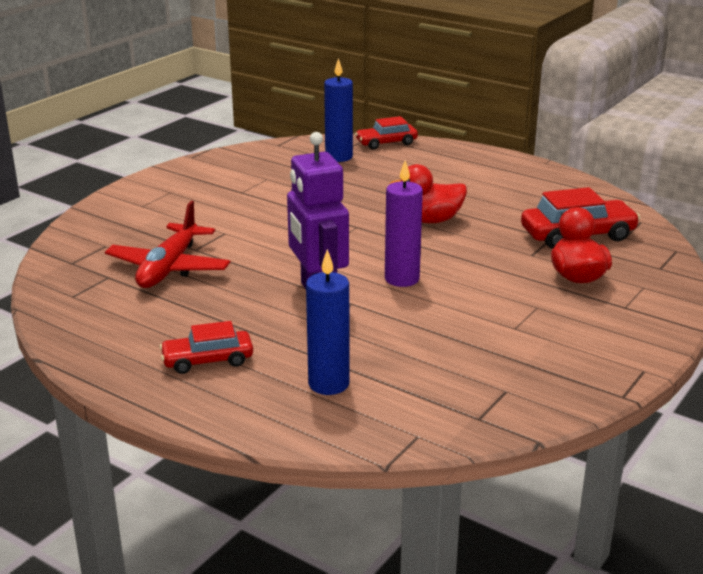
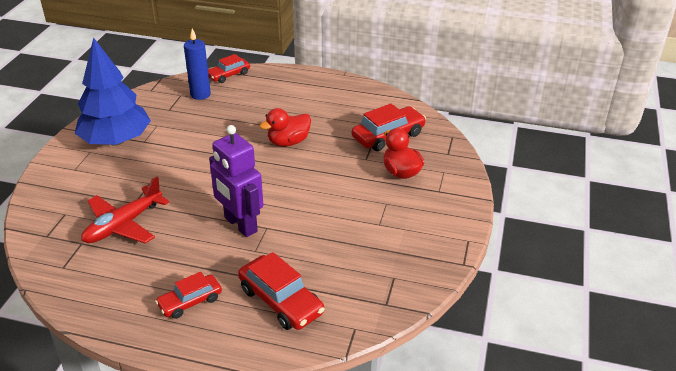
camera: 20 degrees left, 10 degrees up
(169, 268) = (123, 225): red plane -> red plane turned 45 degrees clockwise
(208, 186) = (116, 140): none -> blue tree
(328, 384) = (281, 301): blue candle -> red car
(402, 279) = (291, 199): purple candle -> none

